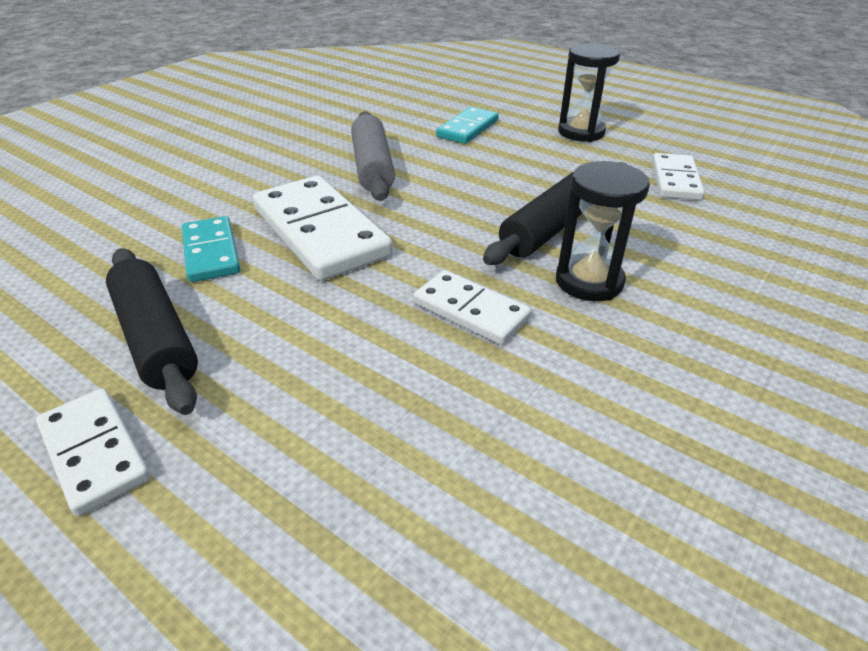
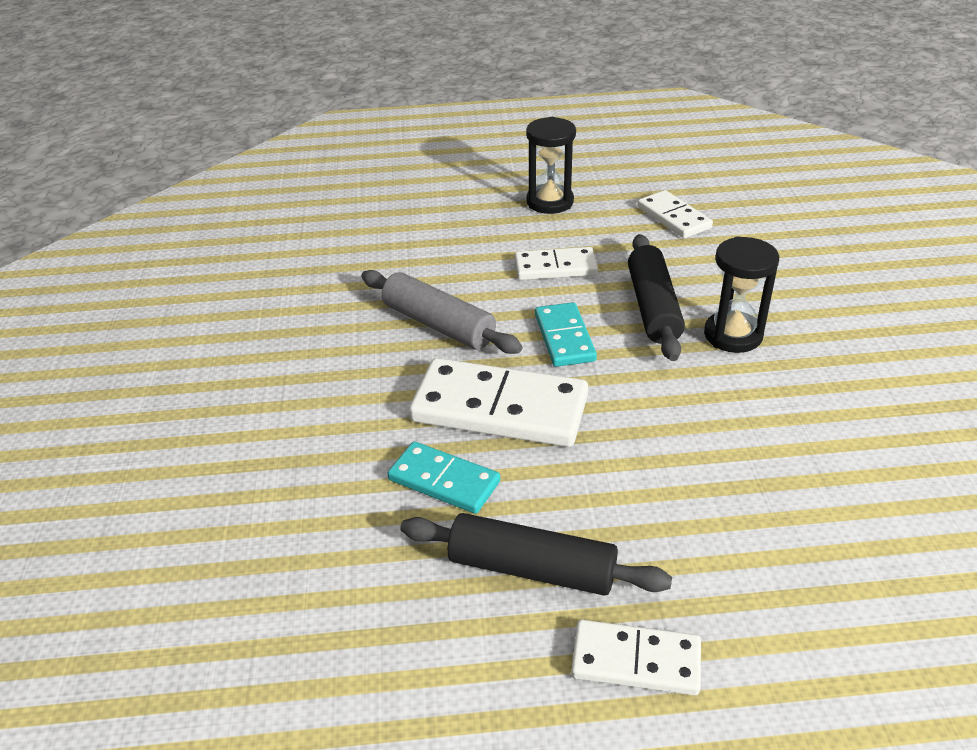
camera: 40 degrees left, 0 degrees up
(467, 129) = (454, 242): turquoise domino -> turquoise domino (564, 338)
(471, 310) = (698, 402): white domino -> white domino (555, 267)

